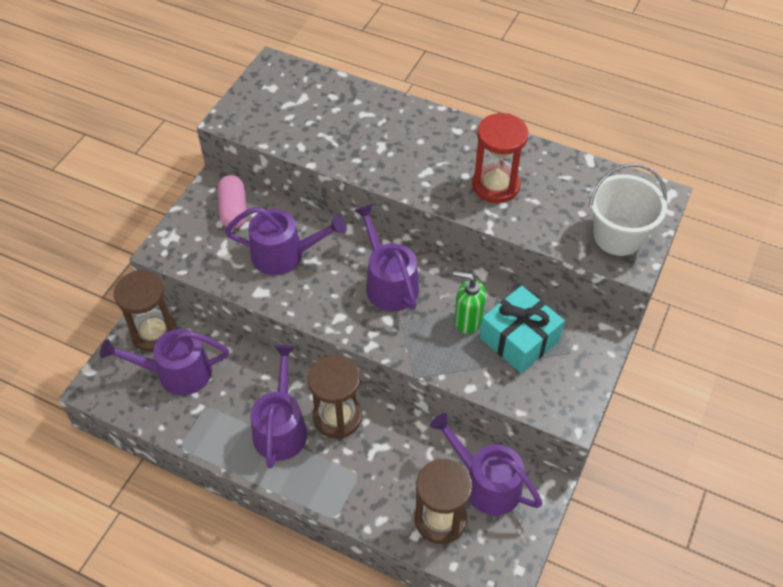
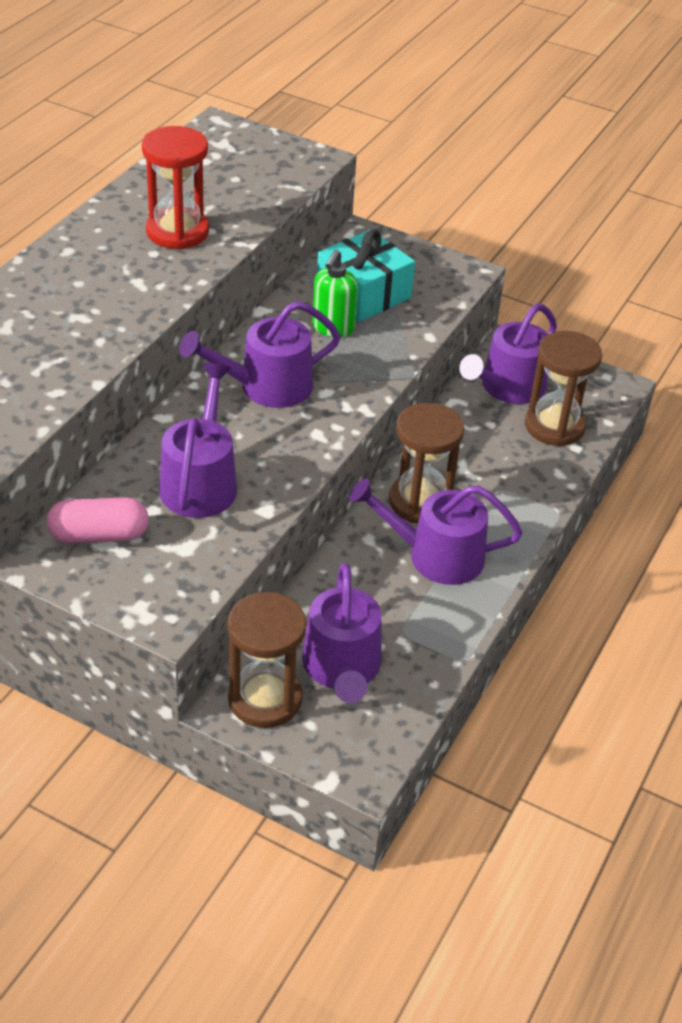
camera: 90 degrees left, 10 degrees down
(618, 236) = (275, 160): white bucket -> none

